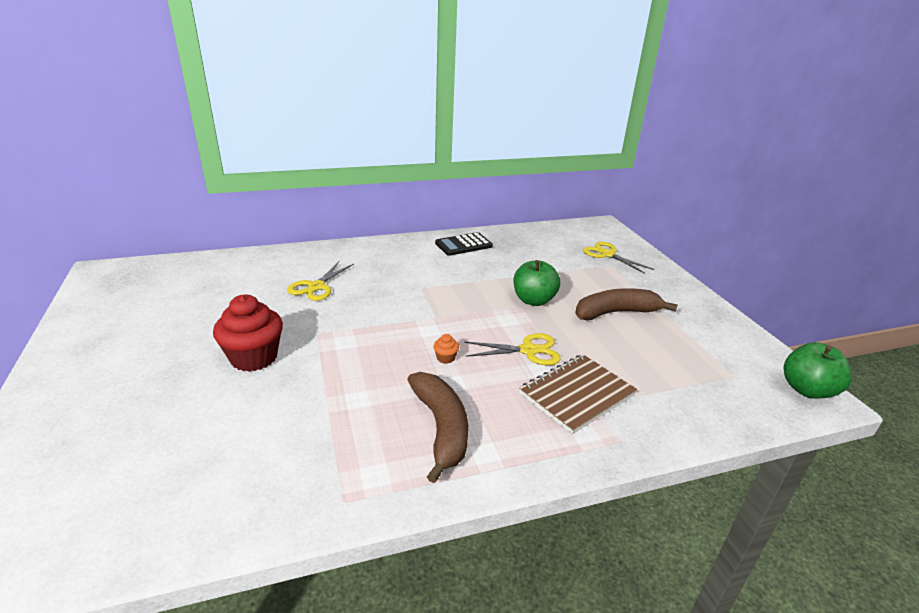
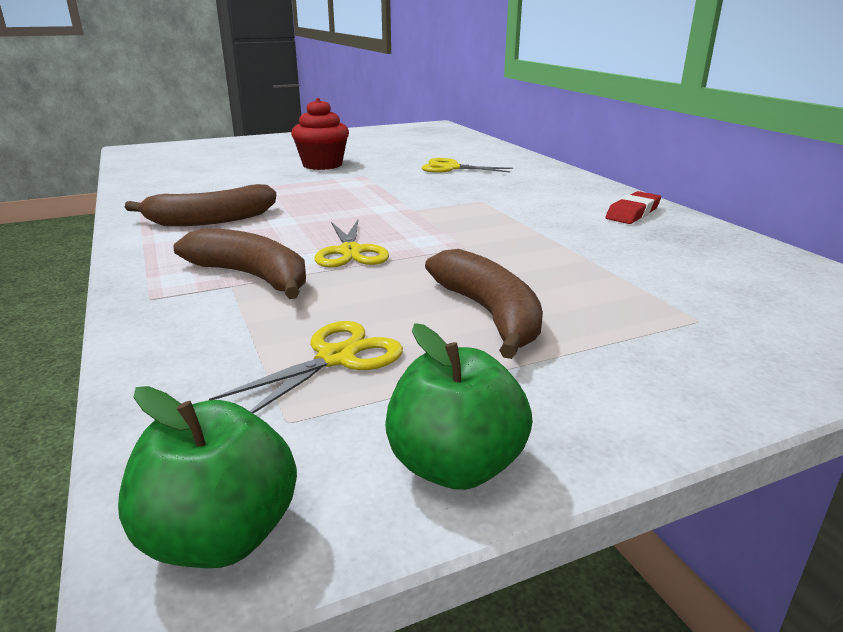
camera: 85 degrees right, 5 degrees down
(445, 358) = (328, 216): orange cupcake -> none
(463, 245) = (632, 213): black calculator -> red eraser
(533, 300) = (490, 254): green apple -> green apple (455, 466)
(576, 394) = (252, 276): brown notebook -> brown banana
(607, 254) = (756, 320): yellow scissors -> yellow scissors (336, 358)

